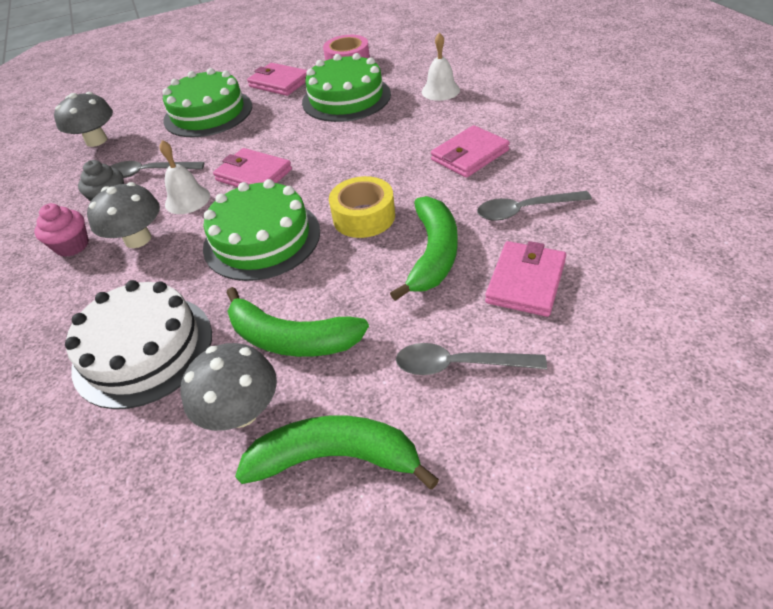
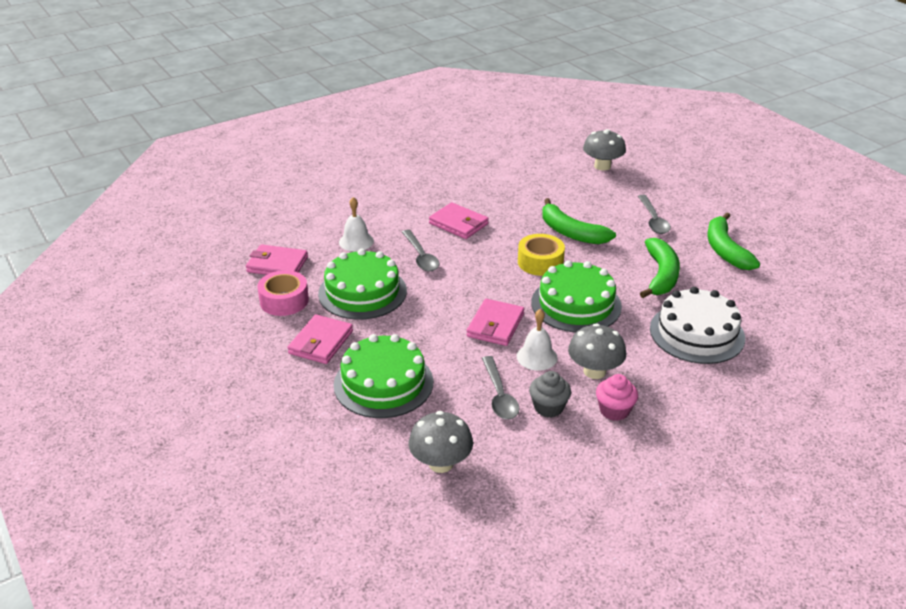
camera: 105 degrees left, 10 degrees down
(241, 412) = (717, 283): grey mushroom -> grey mushroom (602, 166)
(433, 254) = (571, 232): green banana -> green banana turned 135 degrees counterclockwise
(525, 210) = (520, 202): grey spoon -> grey spoon (421, 256)
(525, 282) = (585, 202): pink wallet -> pink wallet (277, 264)

